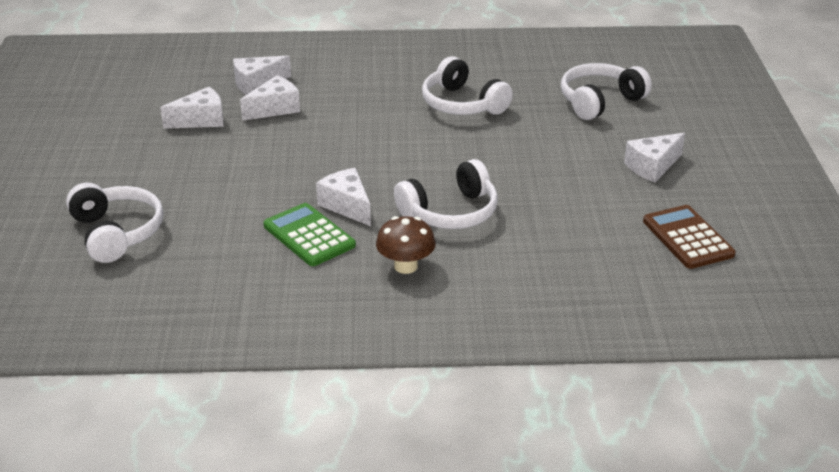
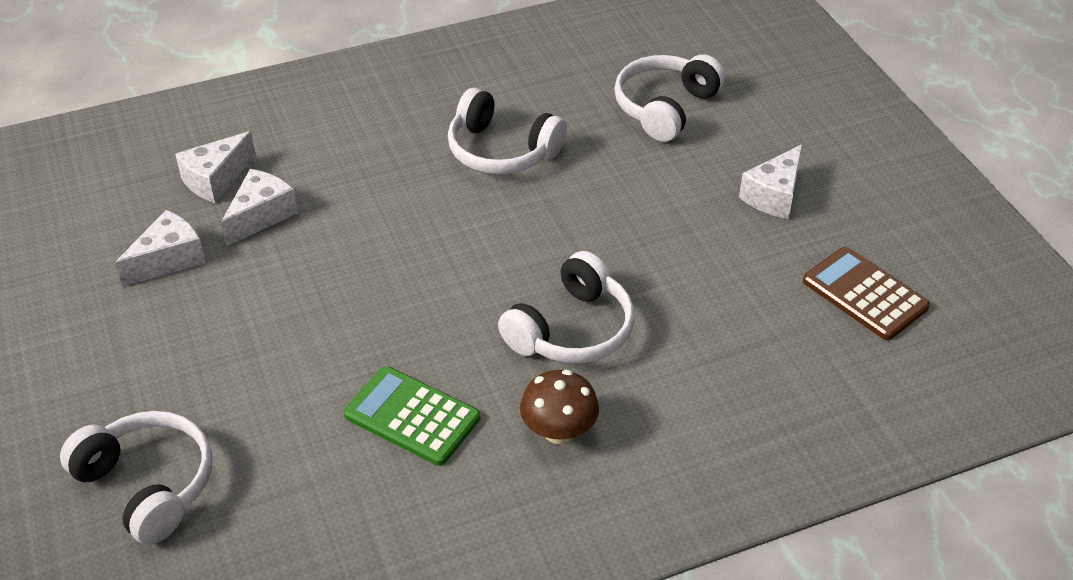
camera: 20 degrees left, 10 degrees up
(347, 206) = (437, 354): white cheese -> none

